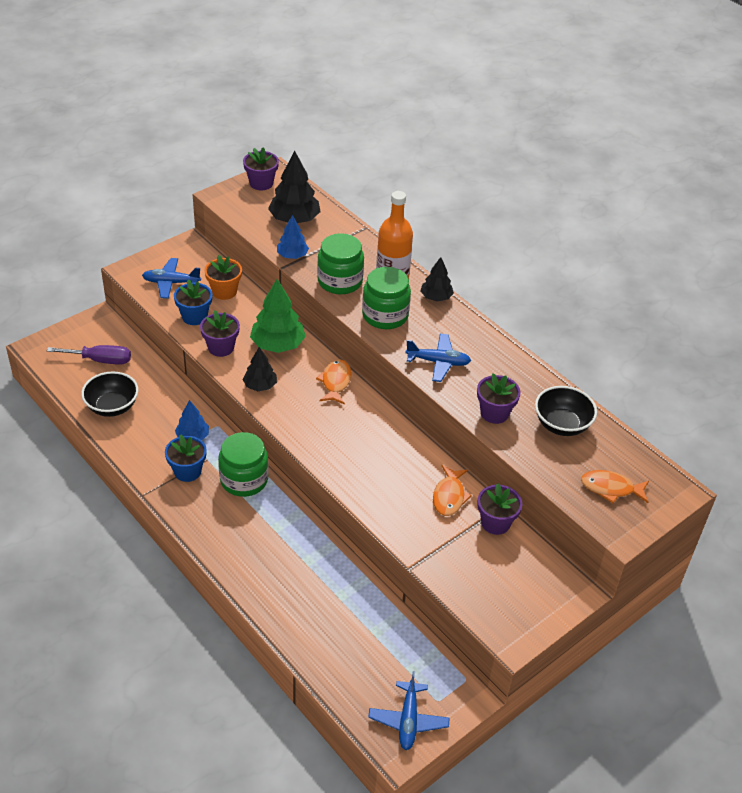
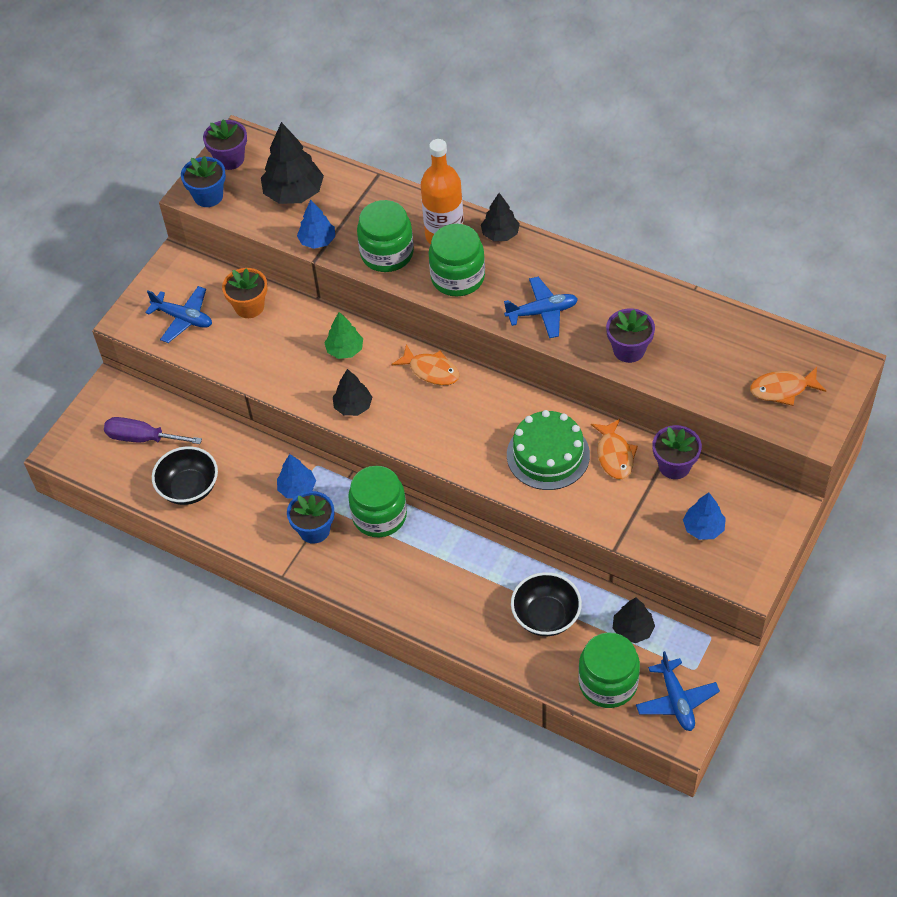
camera: 15 degrees left, 10 degrees up
(100, 360) = (142, 438): purple screwdriver -> purple screwdriver turned 150 degrees counterclockwise
(171, 283) = (183, 318): blue plane -> blue plane turned 135 degrees counterclockwise
(194, 316) = (234, 351): blue flower pot -> blue flower pot (208, 196)
(221, 347) = (285, 377): purple flower pot -> none
(277, 345) = (345, 350): green tree -> green tree, size x0.60
(335, 382) = (431, 370): orange fish -> orange fish turned 135 degrees clockwise
(357, 681) = (608, 683): none -> green jar
(394, 476) = (548, 455): none -> green cake
(401, 646) = (632, 629): none -> black tree
(495, 580) = (703, 528): none -> blue tree
(561, 425) = (702, 336): black bowl -> black bowl (546, 616)

